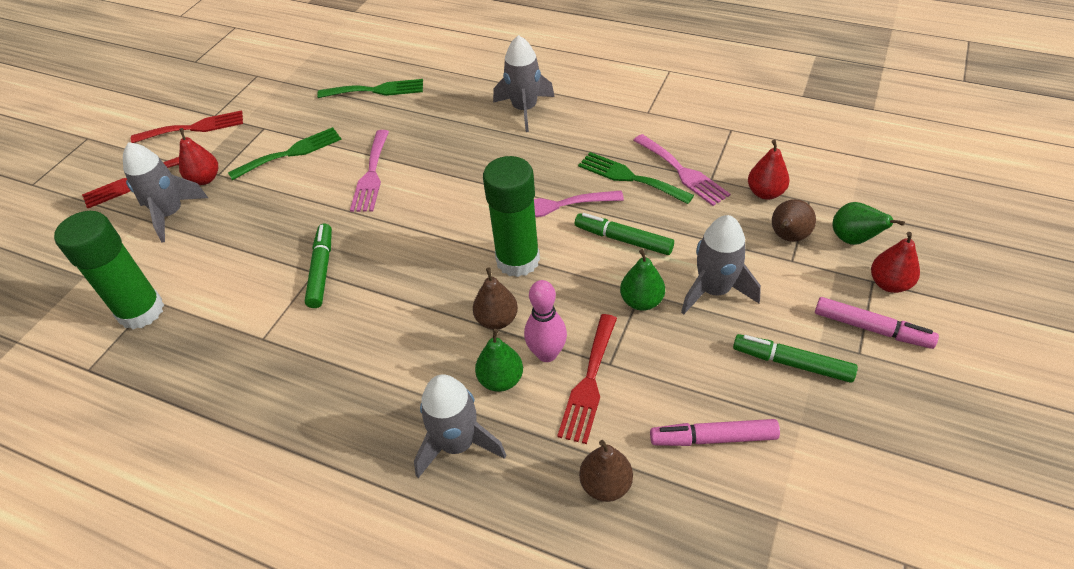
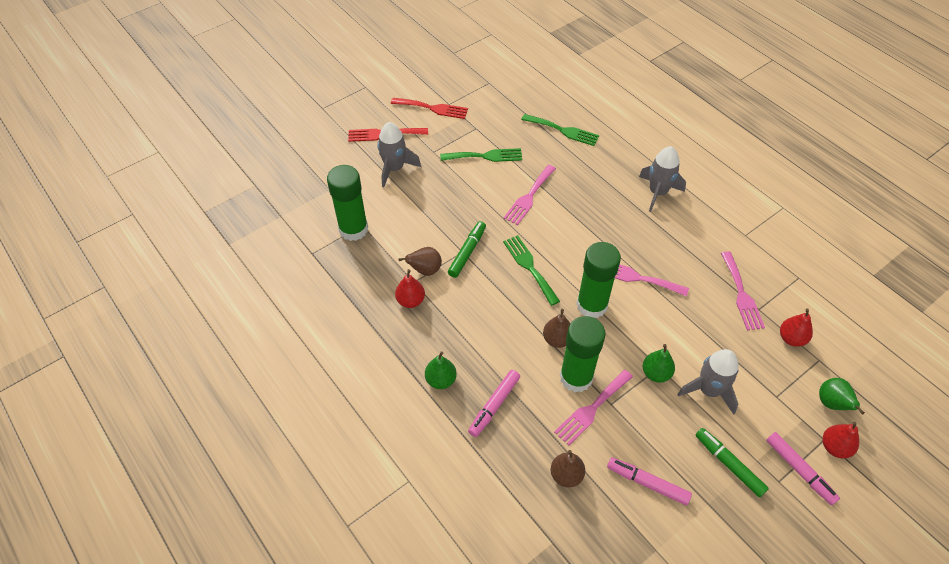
camera: 25 degrees right, 5 degrees up
(205, 179) = (424, 152): red pear -> red pear (410, 301)
(457, 444) = (494, 405): grey rocket -> pink marker
(501, 380) = (539, 379): green pear -> green pear (441, 380)
(547, 354) = (576, 377): pink bowling pin -> green glue stick
(589, 382) = (591, 409): red fork -> pink fork
(623, 239) = (669, 324): green marker -> none
(629, 177) = (701, 281): green fork -> green fork (529, 267)
(787, 237) = (785, 379): brown pear -> brown pear (425, 270)

